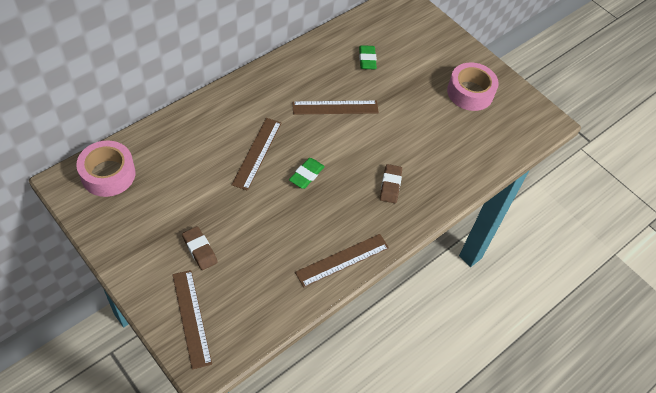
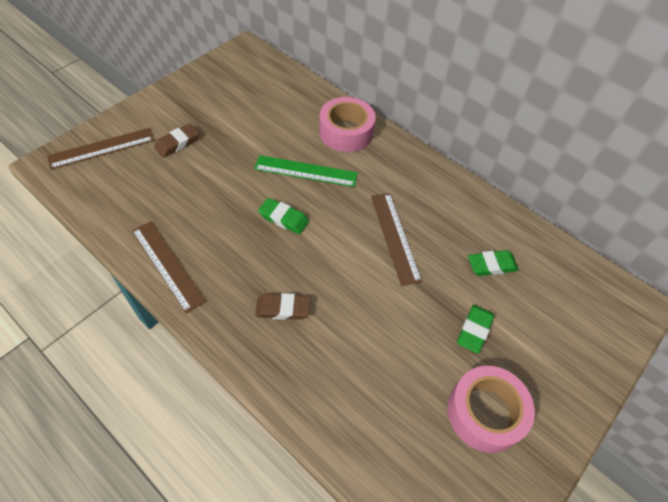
camera: 85 degrees right, 0 degrees up
(108, 174) = (258, 71): pink tape -> pink tape (346, 132)
(257, 153) = (306, 171): brown ruler -> green ruler
(416, 83) = (474, 330): none -> green eraser

